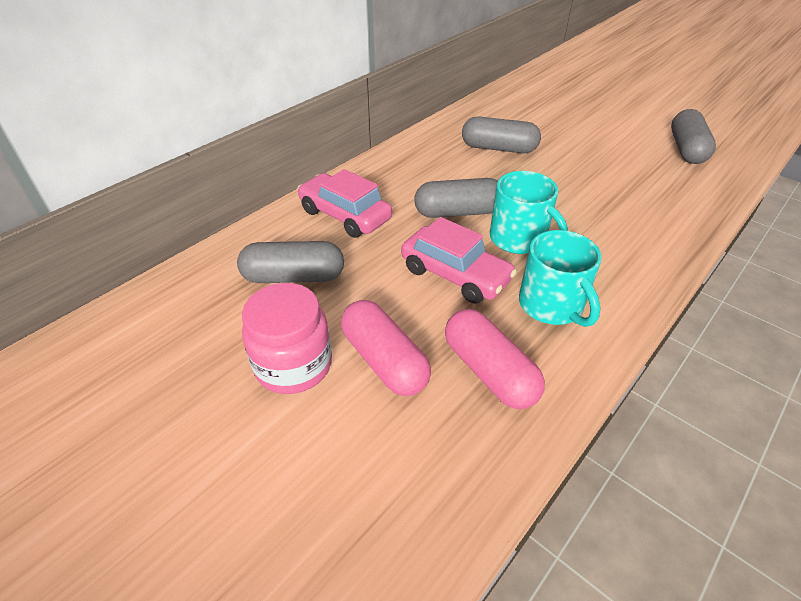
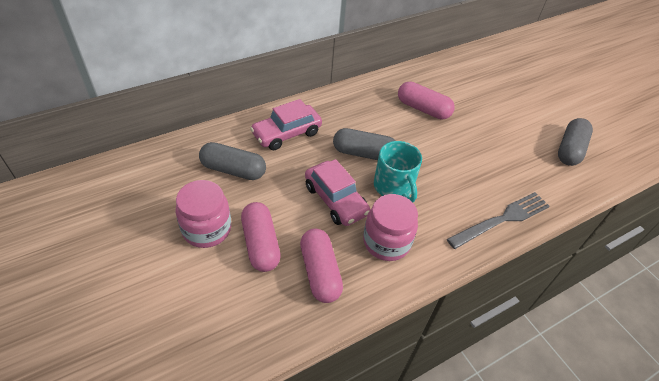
camera: 15 degrees right, 5 degrees up
(345, 215) = (286, 133): pink car -> pink car turned 90 degrees counterclockwise
(498, 148) = (423, 109): grey capsule -> pink capsule
(552, 305) = (386, 242): turquoise mug -> pink jar
(669, 239) = (502, 219): none -> grey fork

